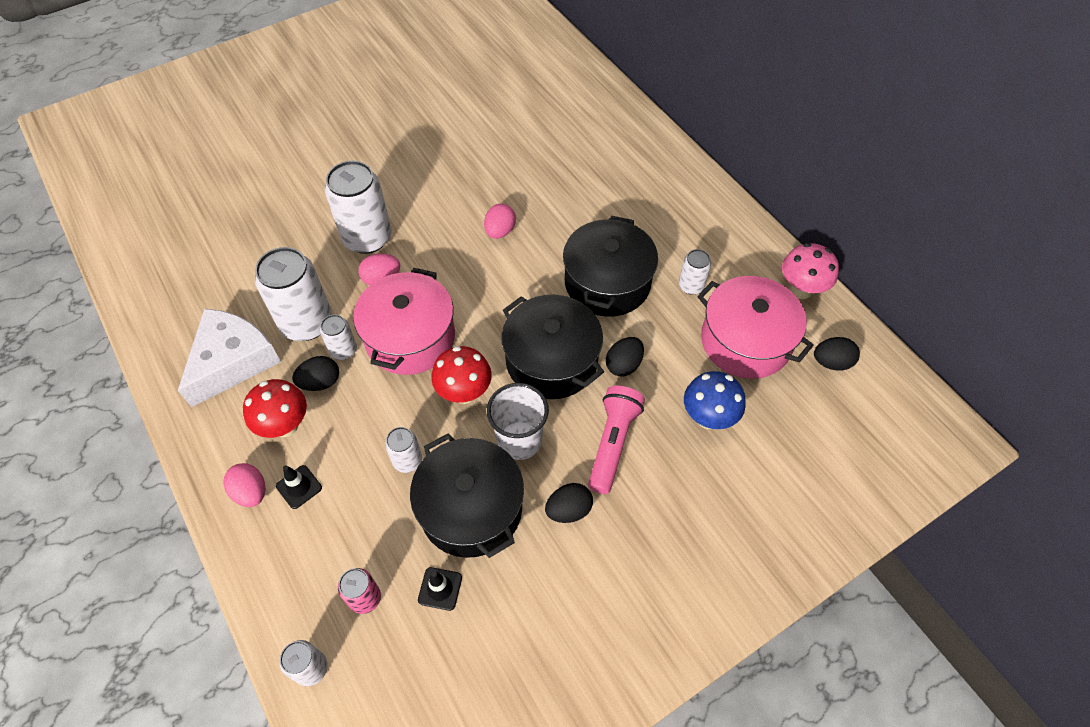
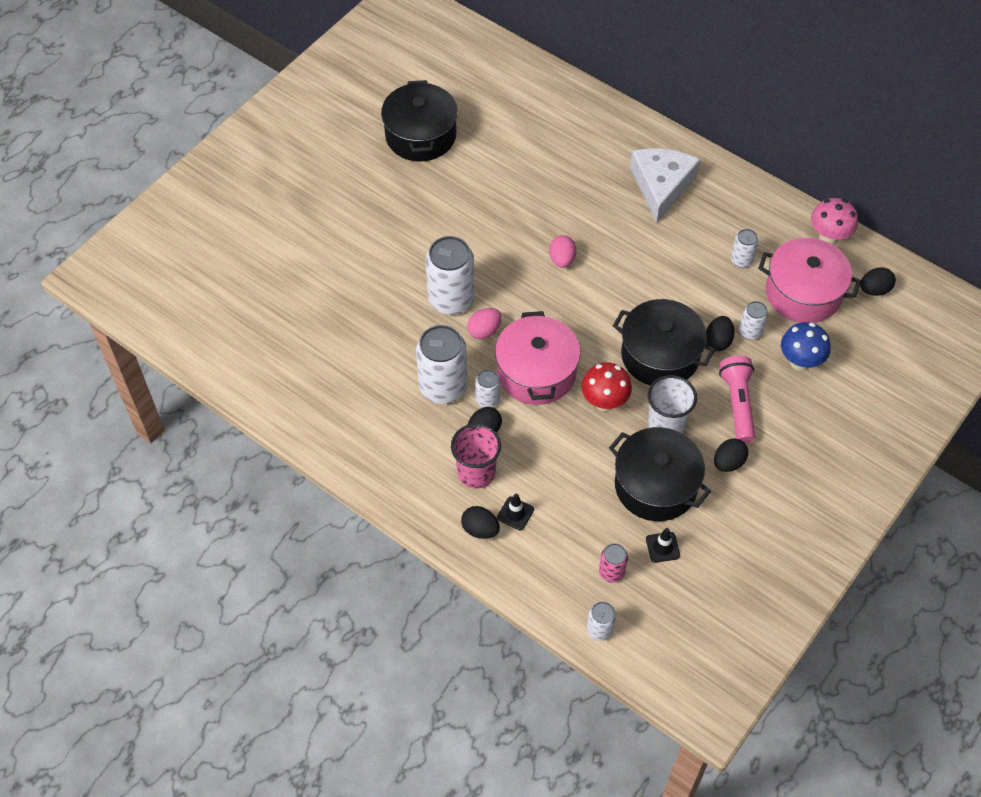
camera: 20 degrees left, 0 degrees up
(232, 361) = (400, 437): white cheese -> white cheese (661, 186)
(251, 492) = (480, 529): pink egg -> black egg
(285, 426) = (476, 472): red mushroom -> pink cup
(407, 460) = (588, 467): white can -> white can (750, 332)
(607, 282) = (673, 277): black pot -> black pot (420, 135)

